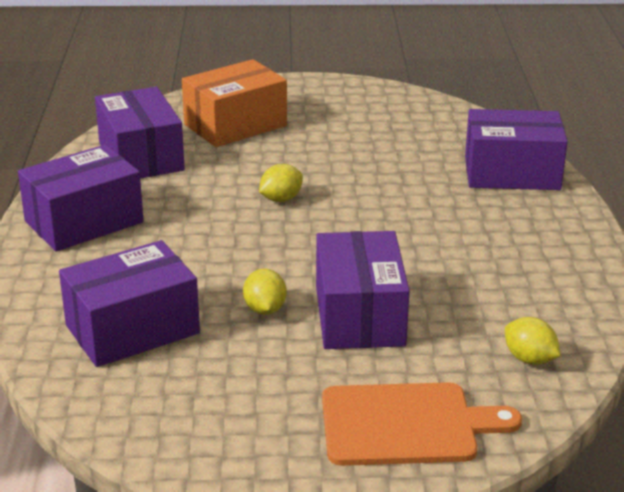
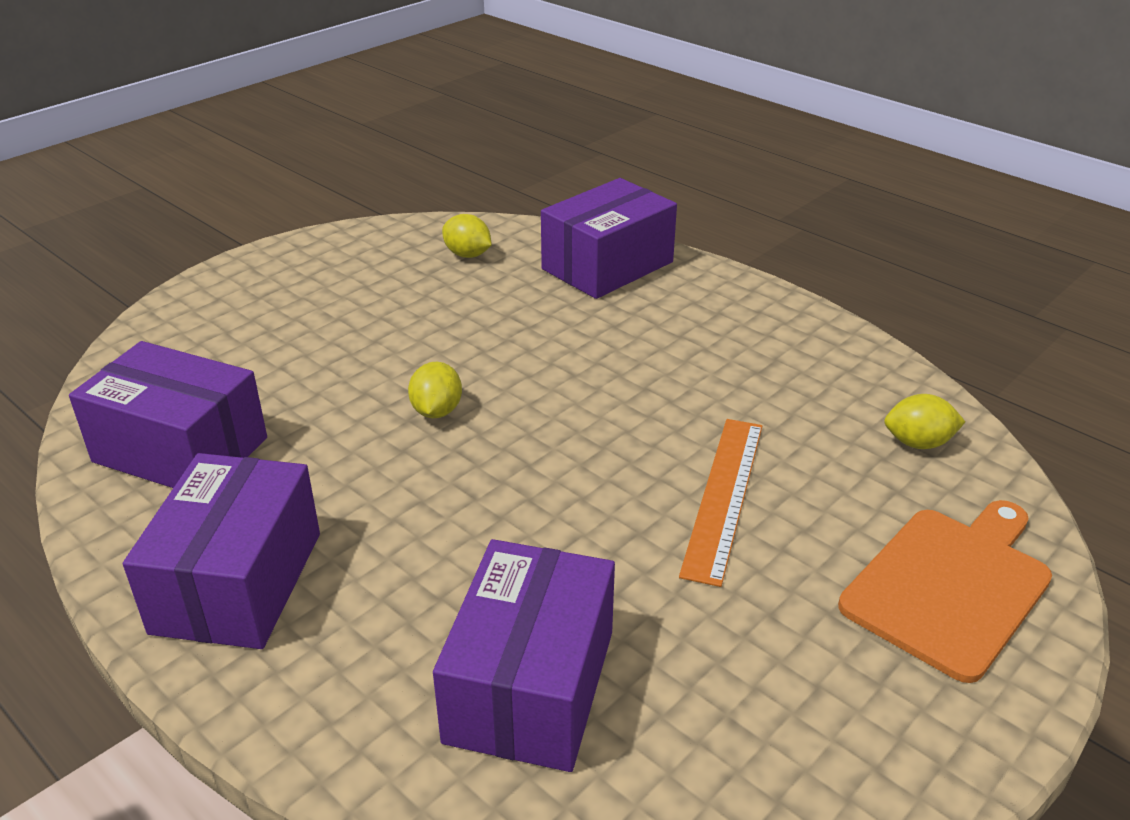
camera: 45 degrees left, 5 degrees up
(235, 125) = (243, 349): orange box -> none
(265, 309) = (628, 553): yellow lemon -> yellow lemon (467, 255)
(359, 315) = (723, 496): purple box -> orange ruler

